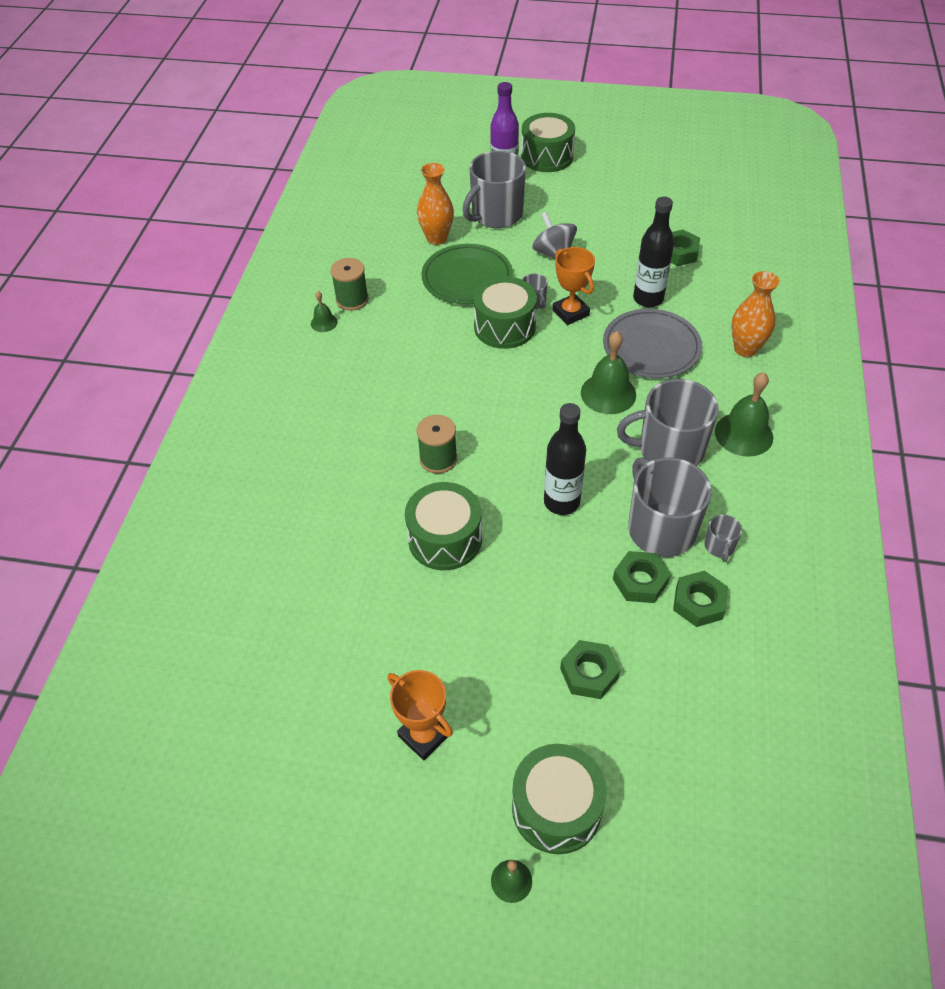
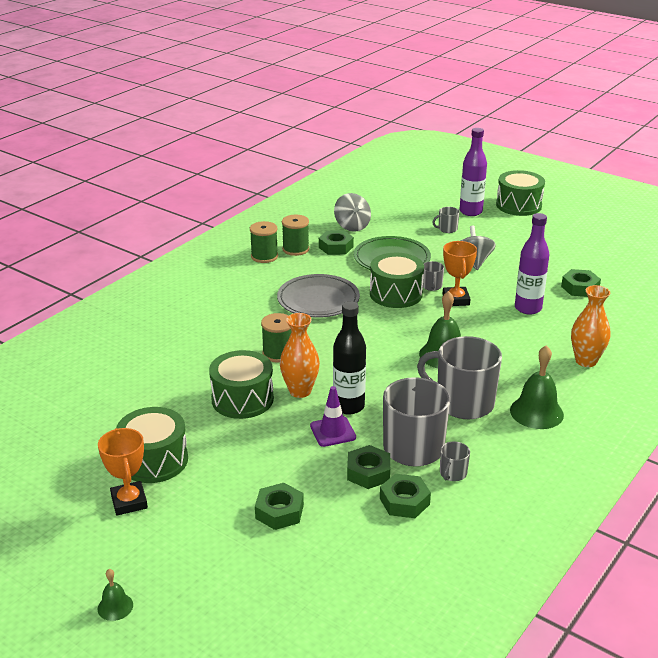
camera: 25 degrees right, 20 degrees down
(324, 322) = (264, 256): green bell -> green spool
(391, 244) = (352, 226): none -> grey spinning top
(394, 281) = (336, 247): none -> green nut
(436, 238) = (389, 231): orange vase -> orange vase (300, 391)
(496, 215) = (447, 229): grey mug -> grey mug, size x0.43
(556, 808) = (184, 579): green drum -> green drum (154, 460)
(569, 543) = (333, 431): none -> purple traffic cone
(648, 299) = (528, 308): black bottle -> purple bottle
(651, 347) = (504, 338): grey plate -> grey plate (318, 300)

